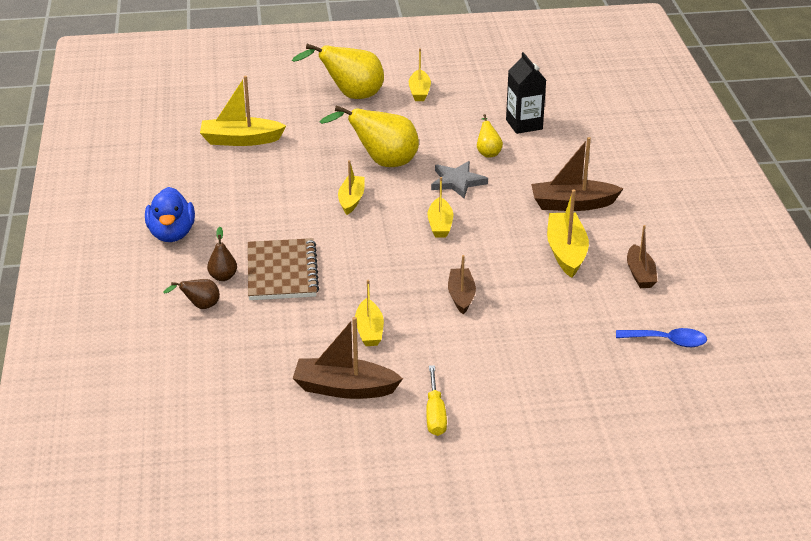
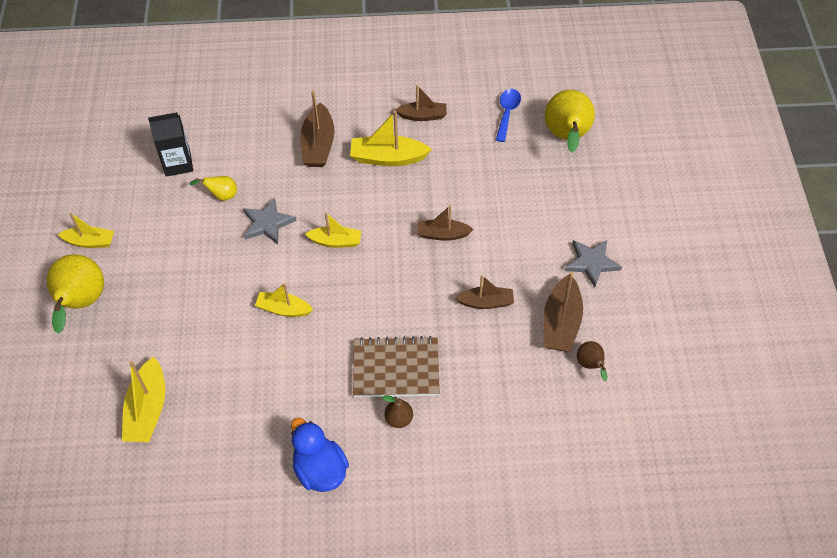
camera: 85 degrees left, 20 degrees up
(172, 234) = (320, 470): blue duck -> blue duck turned 120 degrees counterclockwise
(200, 306) = (444, 437): brown pear -> brown pear (590, 365)
(369, 330) = (486, 302): yellow boat -> brown boat
(382, 163) = (222, 281): yellow pear -> yellow pear (567, 137)
(435, 414) = (591, 263): yellow screwdriver -> grey star

